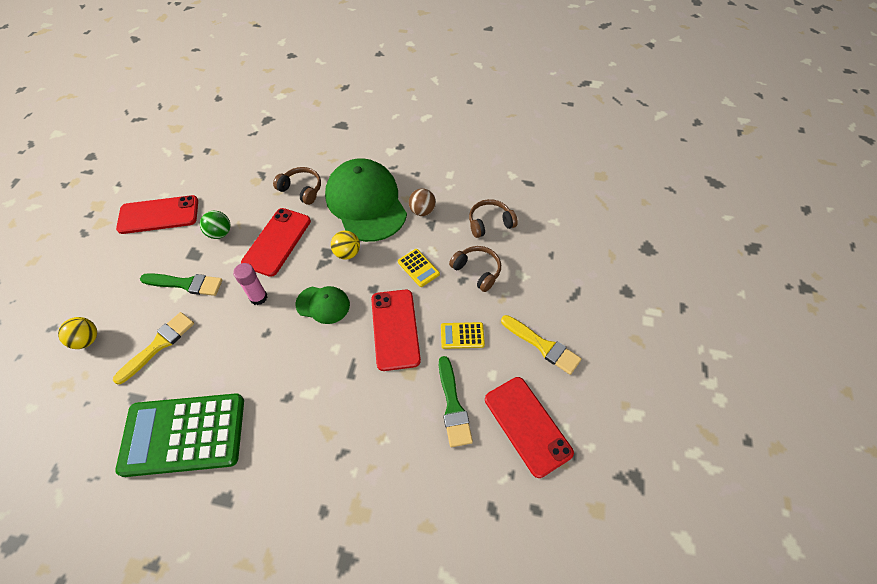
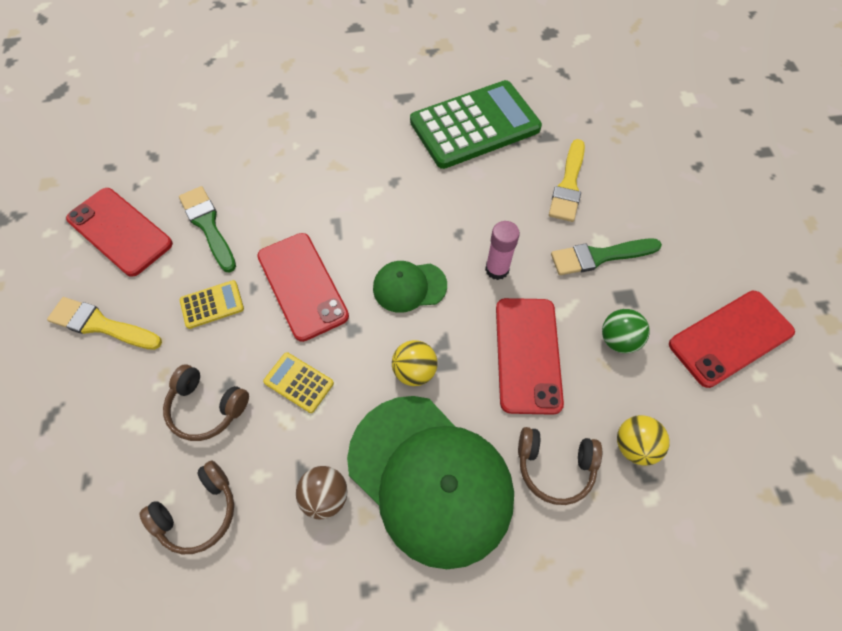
camera: 160 degrees right, 5 degrees up
(87, 340) = (648, 167): yellow ball -> yellow ball (634, 445)

